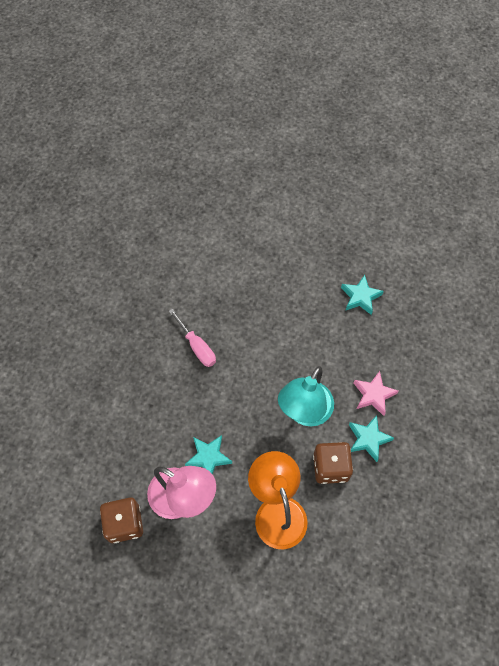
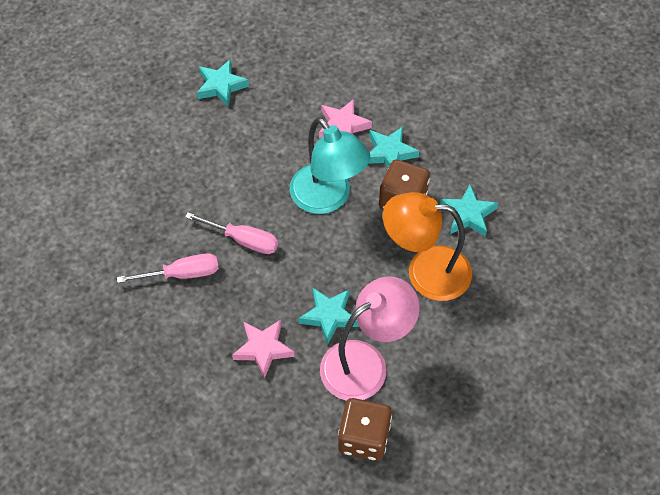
camera: 65 degrees left, 5 degrees down
(164, 425) = (263, 349): none -> pink star
(241, 373) = (244, 240): none -> pink screwdriver
(344, 522) = (468, 215): none -> turquoise star

